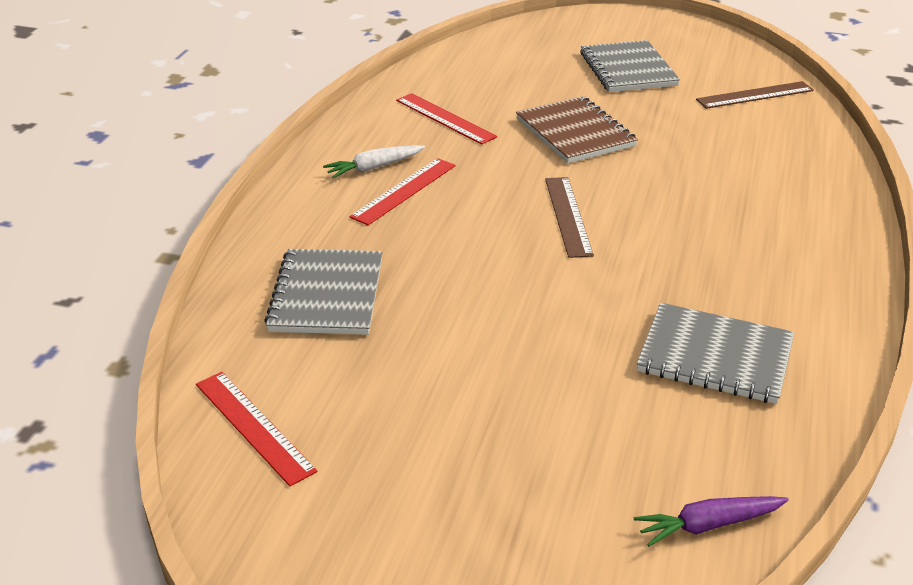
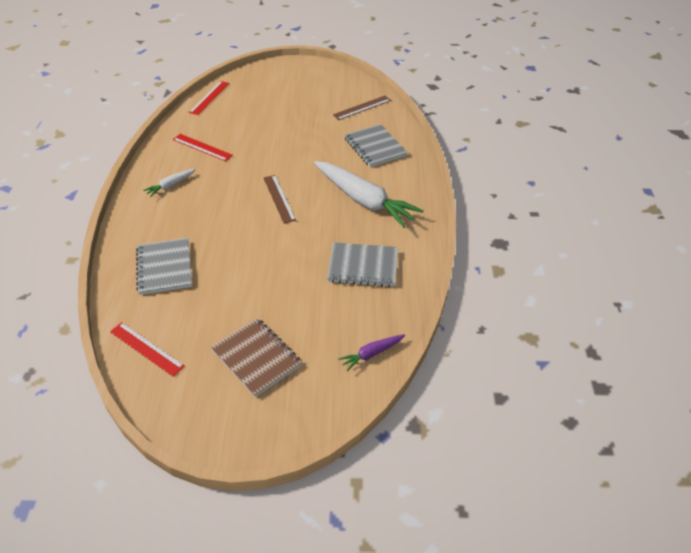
camera: 15 degrees left, 10 degrees up
(404, 191) = (190, 197): red ruler -> red ruler (209, 97)
(575, 133) = (273, 146): brown notebook -> brown notebook (256, 358)
(628, 69) = (294, 100): grey notebook -> grey notebook (375, 147)
(735, 243) = (364, 200): none -> white carrot

